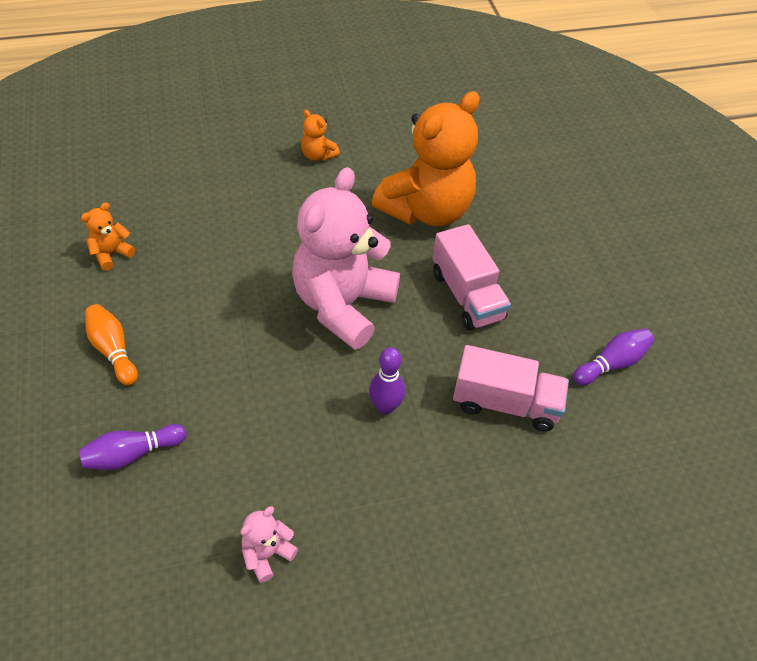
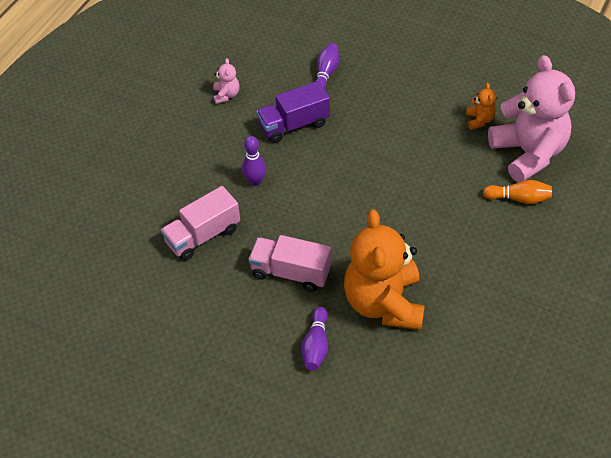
camera: 135 degrees right, 0 degrees up
(113, 350) = (400, 92): orange bowling pin -> orange bowling pin (519, 198)
(259, 428) = (294, 125): none -> purple truck
(318, 155) = (496, 273): orange teddy bear -> none
(343, 305) = (342, 204): pink teddy bear -> pink teddy bear (528, 153)
(611, 363) = (171, 310): purple bowling pin -> purple bowling pin (316, 345)

